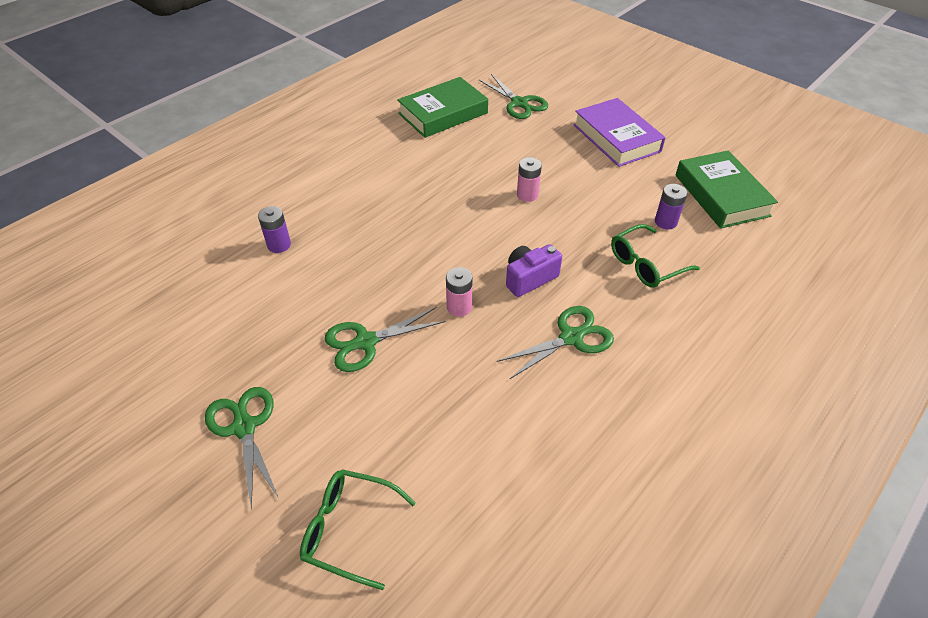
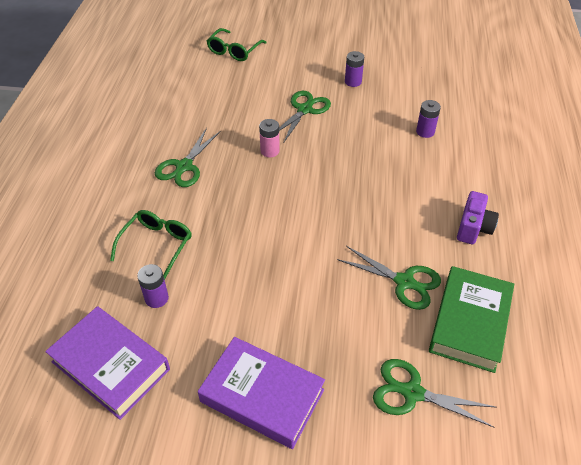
camera: 145 degrees right, 0 degrees up
(244, 427) = (319, 57): green scissors -> green scissors (404, 282)
(260, 352) = (353, 82): none -> purple battery
(349, 529) = (234, 51): green glasses -> green glasses turned 135 degrees clockwise
(527, 195) = (297, 262): pink battery -> none
(529, 278) = (239, 191): purple camera -> purple camera (473, 228)
(721, 195) = (110, 365): green book -> purple book

